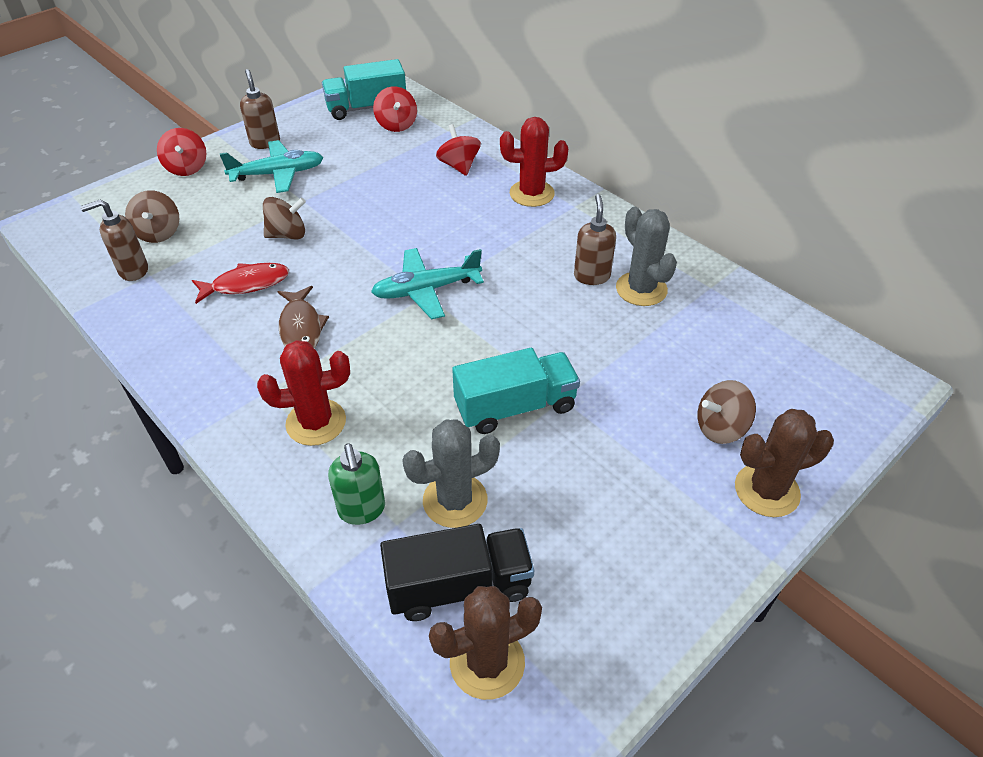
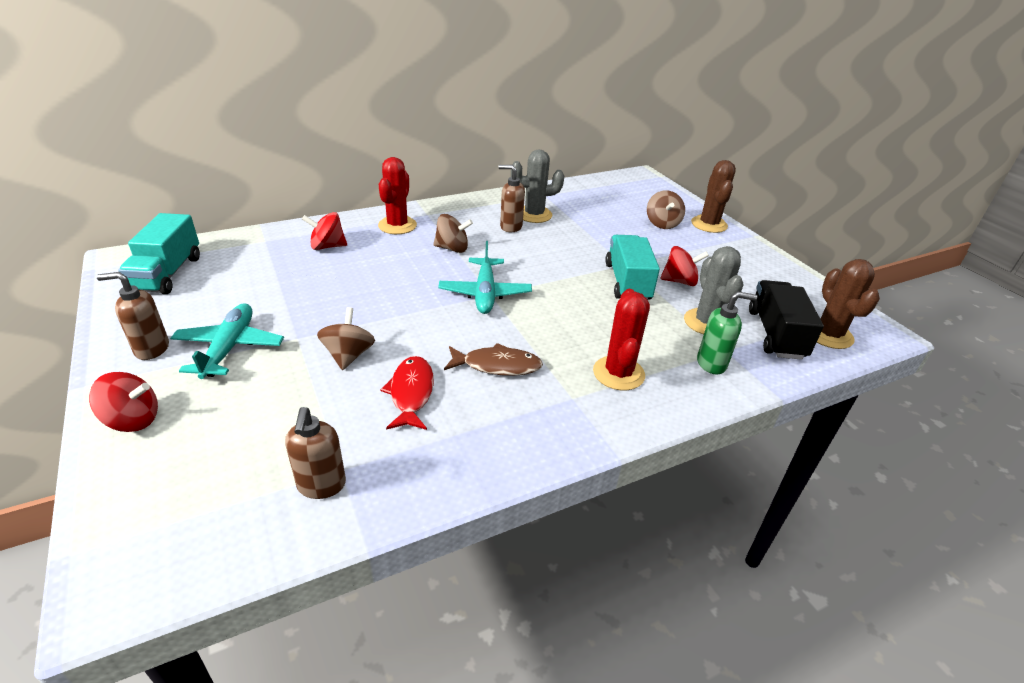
camera: 75 degrees left, 10 degrees down
(159, 233) = (259, 456): brown spinning top -> brown spinning top (452, 248)
(396, 125) = (222, 263): red spinning top -> red spinning top (679, 281)

